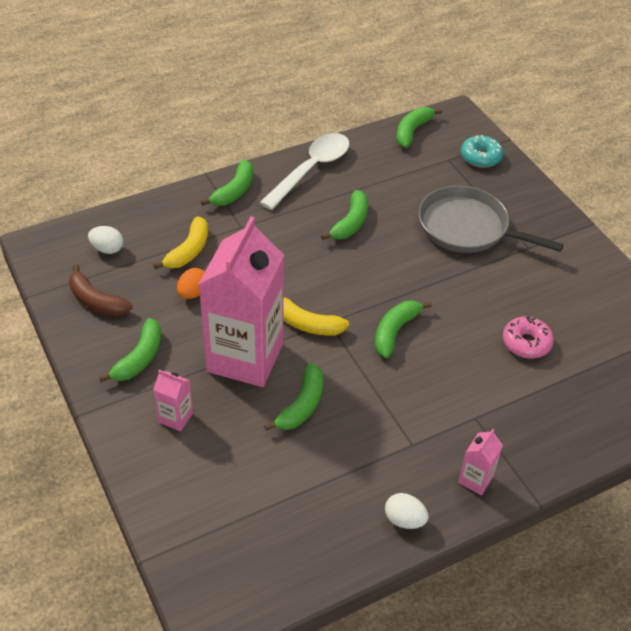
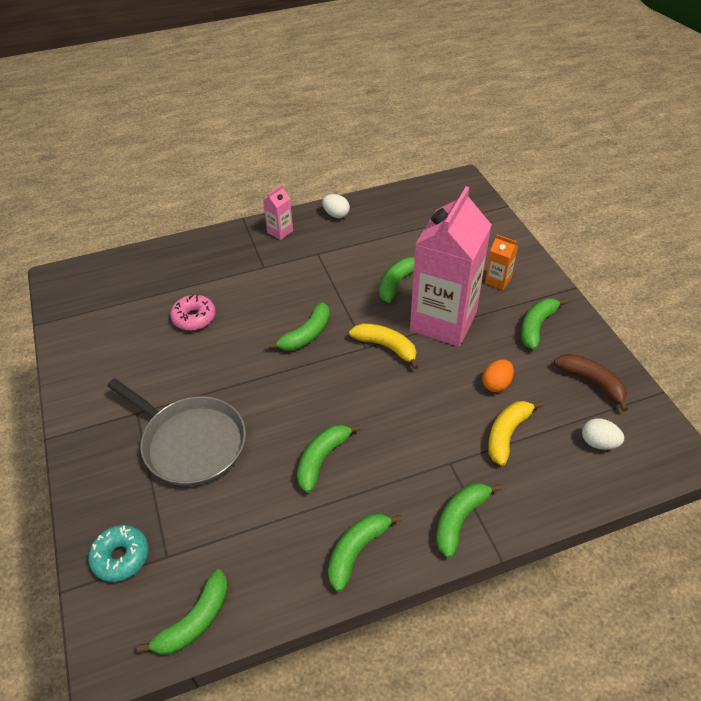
camera: 170 degrees left, 0 degrees up
(176, 417) = (498, 281): pink carton -> orange carton
(311, 169) = (357, 551): white spoon -> green banana

